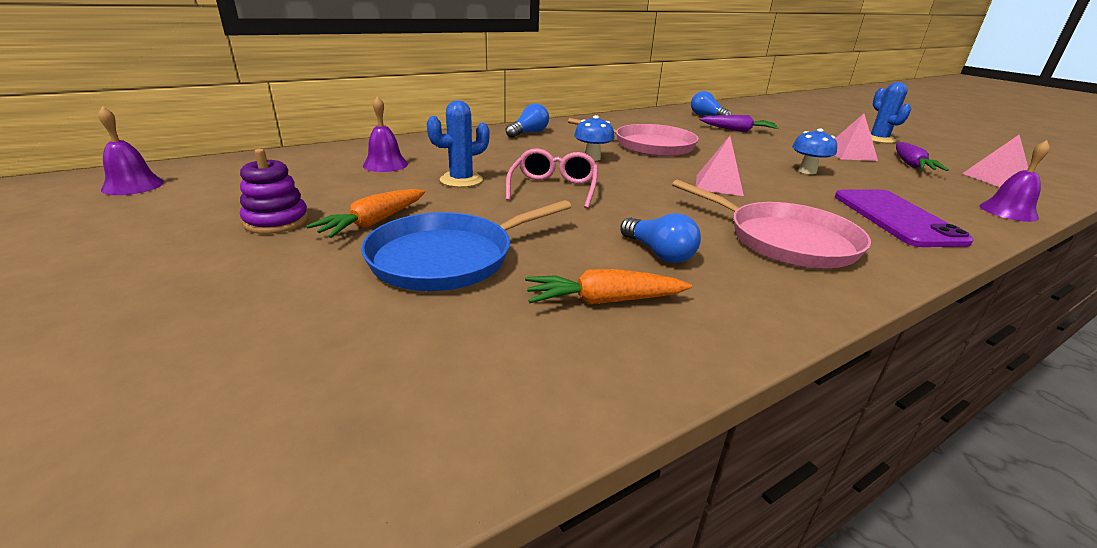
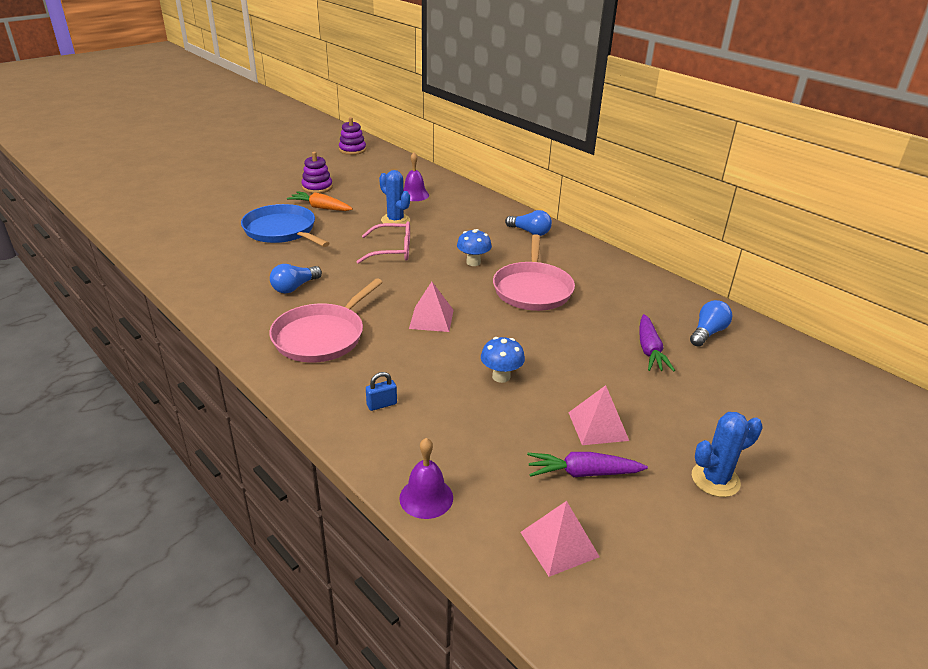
camera: 80 degrees right, 5 degrees up
(133, 185) = (352, 150): purple bell -> purple stacking toy
(604, 301) = (240, 271): orange carrot -> none
(896, 218) = (381, 404): purple phone -> blue padlock

